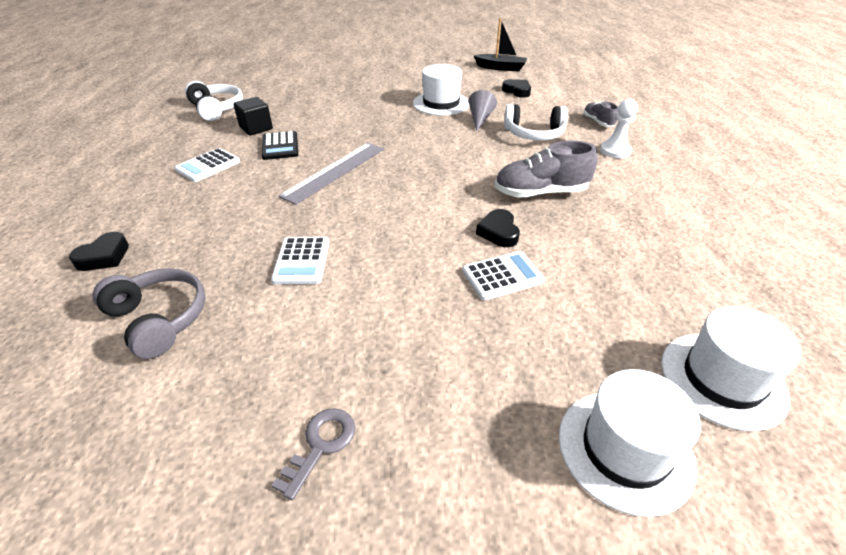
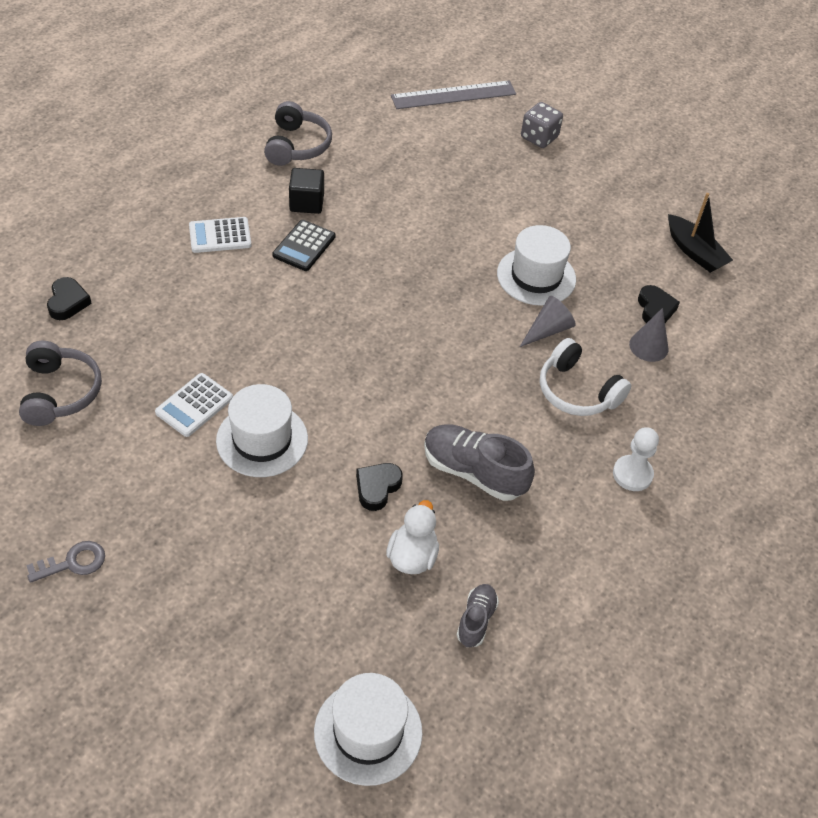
camera: 35 degrees right, 10 degrees up
(104, 256) = (68, 302): black heart -> black heart turned 75 degrees counterclockwise
(217, 109) = (297, 146): white headphones -> grey headphones
(335, 171) = (318, 315): grey ruler -> grey ruler (453, 95)
(364, 60) = (539, 137): none -> grey dice
(502, 276) = (325, 531): white calculator -> none
(537, 104) = (648, 346): none -> grey cone
(575, 253) = (412, 556): none -> white duck
(598, 122) = (679, 421): grey shoe -> grey shoe (476, 620)
(625, 449) = (237, 711): white hat -> white hat (262, 440)

